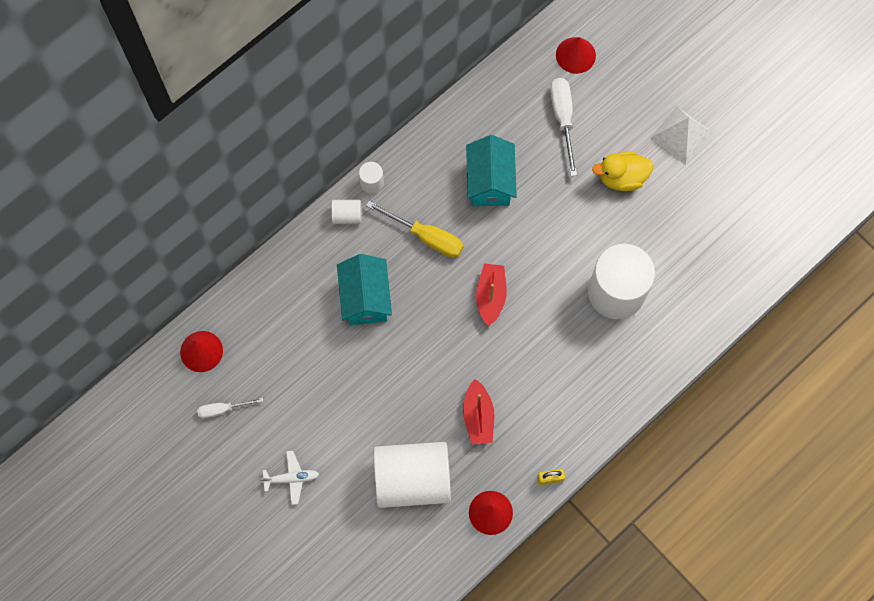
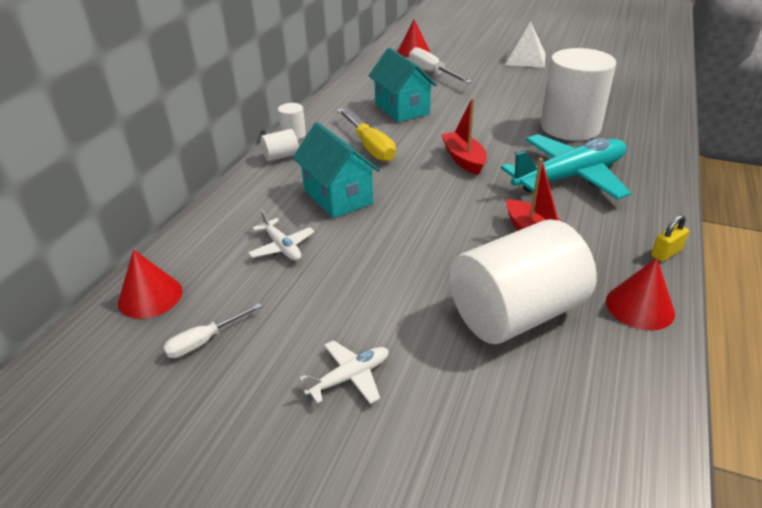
camera: 25 degrees left, 35 degrees down
(300, 341) = (282, 247): none -> white plane
(426, 237) = (370, 147): yellow screwdriver -> yellow screwdriver turned 60 degrees clockwise
(556, 363) = (570, 177): none -> turquoise plane
(621, 178) = (505, 82): yellow duck -> none

